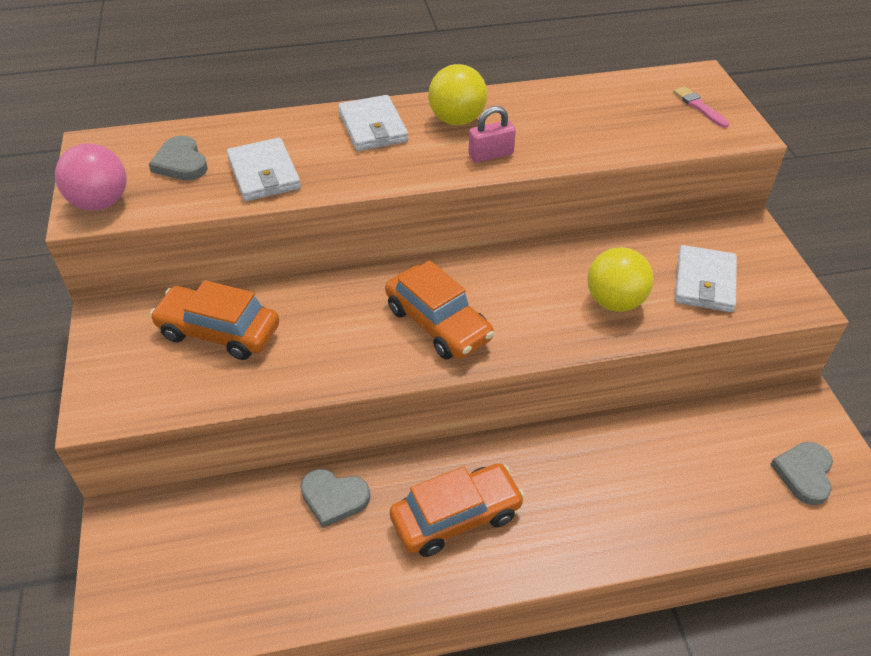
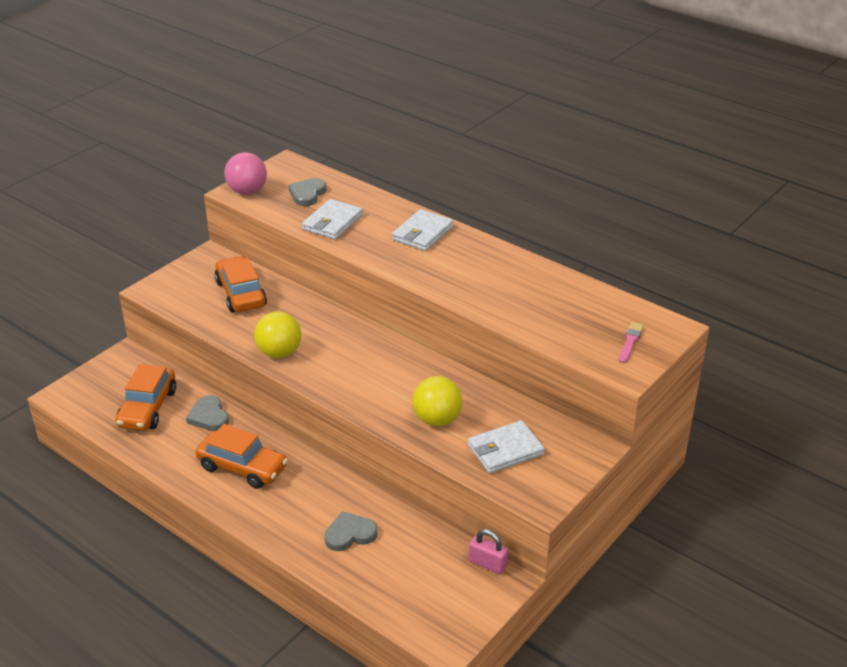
camera: 50 degrees right, 10 degrees down
(438, 323) = (334, 361): orange car -> orange car (148, 408)
(457, 120) = (472, 257): yellow ball -> yellow ball (279, 353)
(491, 155) = (454, 285): pink padlock -> pink padlock (487, 564)
(804, 474) = (434, 604): grey heart -> grey heart (350, 534)

